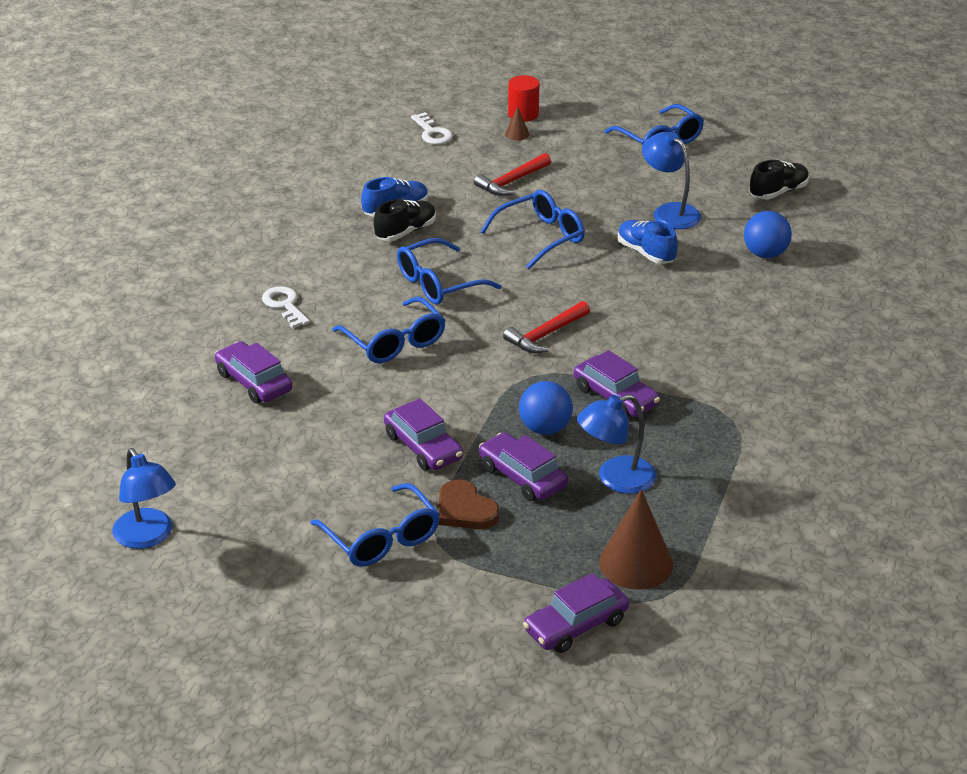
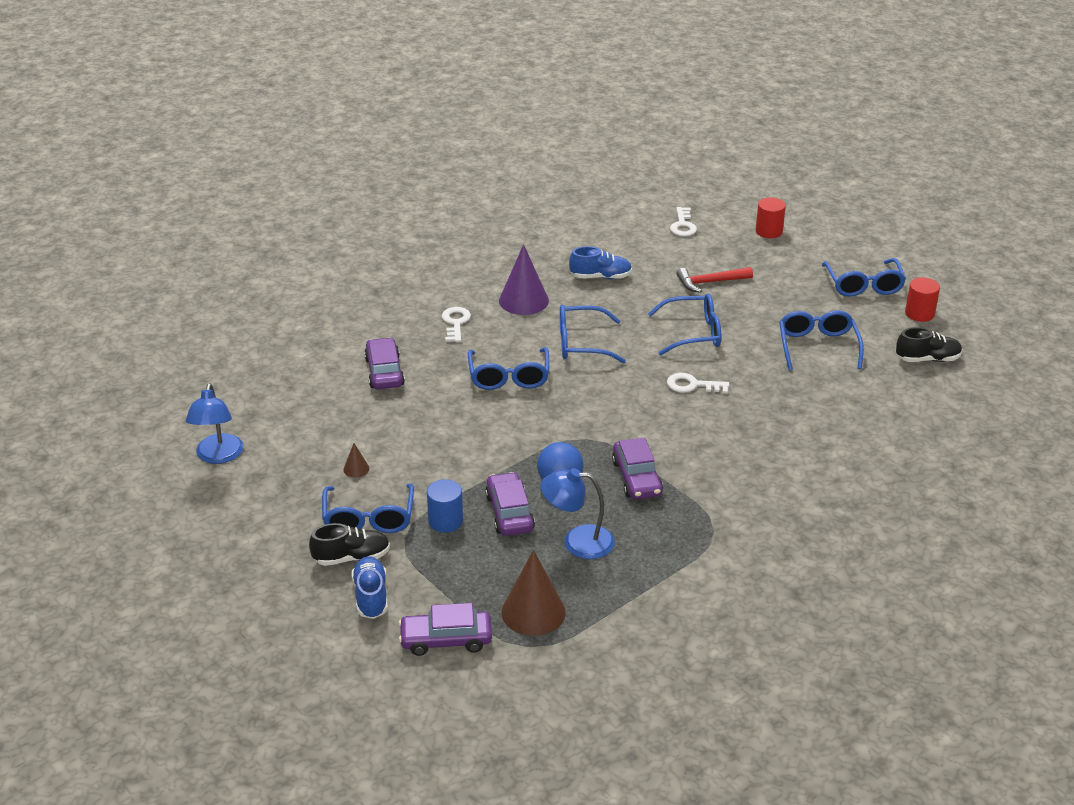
camera: 30 degrees right, 0 degrees up
(337, 259) = (523, 300): none -> purple cone
(405, 232) = (593, 296): black shoe -> black shoe (351, 557)
(423, 447) = (458, 463): purple car -> none
(465, 509) = (445, 521): brown heart -> blue cylinder
(517, 134) = (749, 246): brown cone -> brown cone (356, 469)
(546, 335) = (627, 411): red hammer -> none
(586, 288) = (692, 385): none -> white key
(646, 253) = (766, 373): blue shoe -> blue shoe (371, 596)
(669, 212) = (817, 346): blue lamp -> blue glasses
(733, 152) = (919, 313): none -> red cylinder
(765, 254) = (867, 407): blue ball -> none

